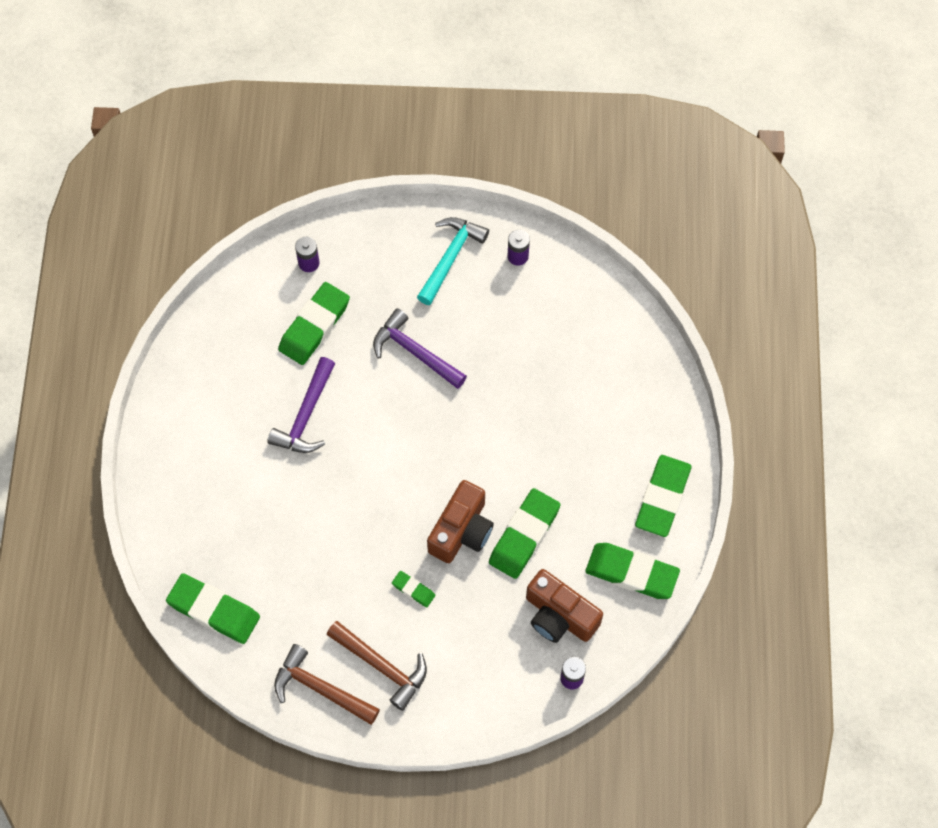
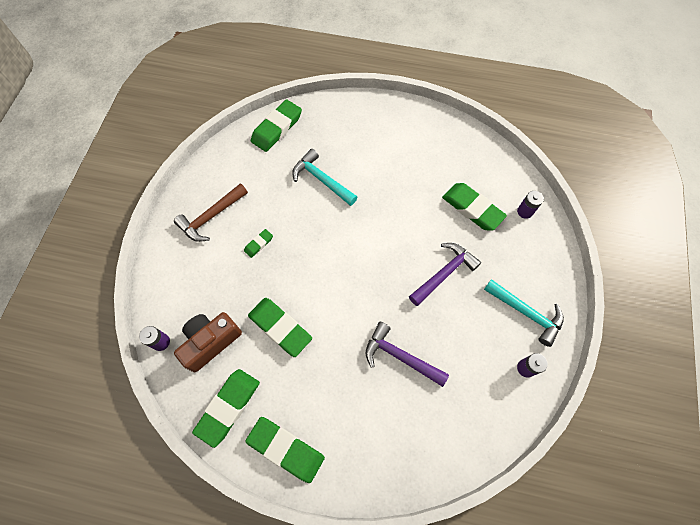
camera: 100 degrees right, 0 degrees up
(297, 526) = (322, 180): none -> turquoise hammer
(306, 415) = (403, 195): purple hammer -> purple hammer (400, 356)
(321, 688) = (208, 179): brown hammer -> none
(461, 531) = (294, 283): brown camera -> none

